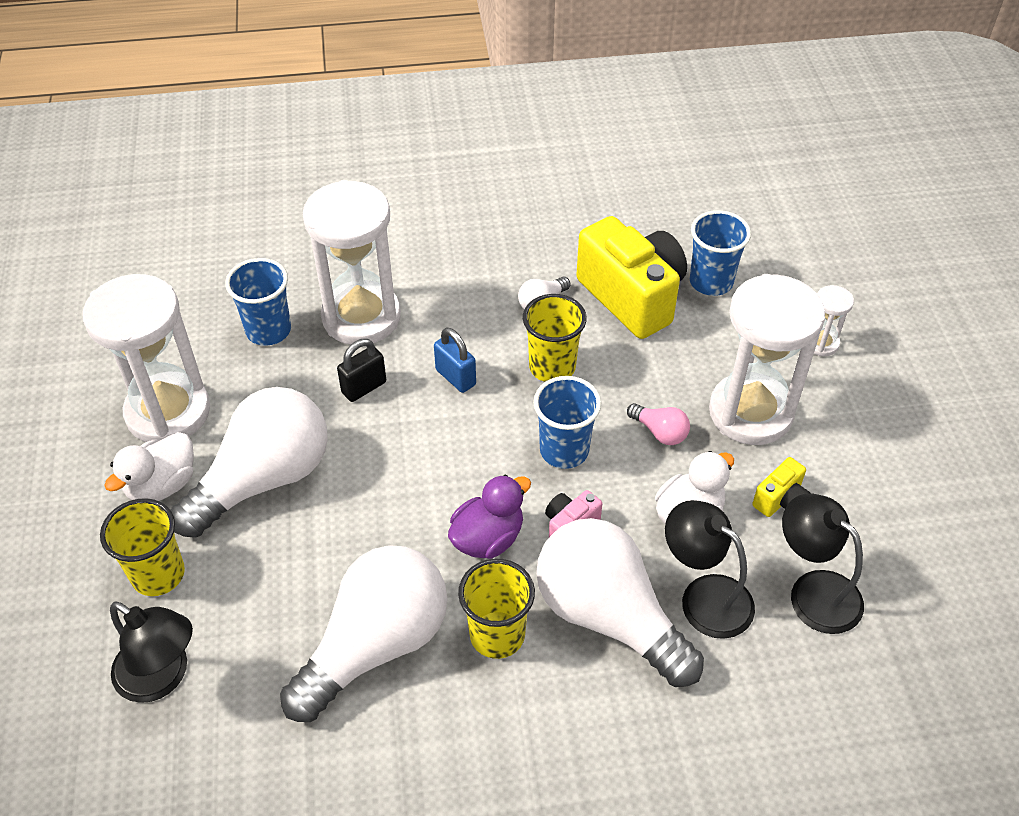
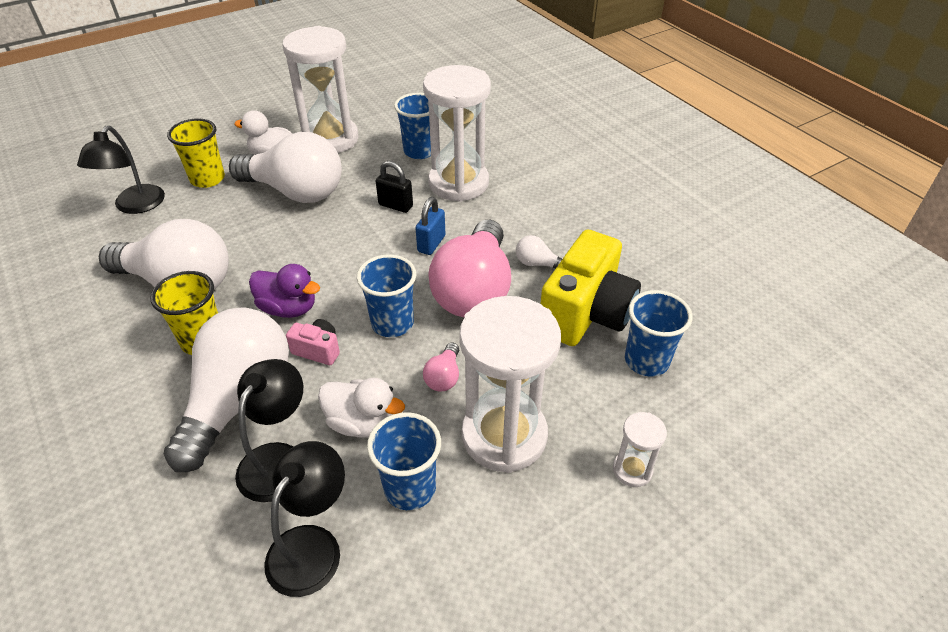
camera: 65 degrees right, 5 degrees down
(552, 367) = (474, 290): yellow cup -> pink light bulb
(780, 500) = (410, 488): yellow camera -> blue cup

